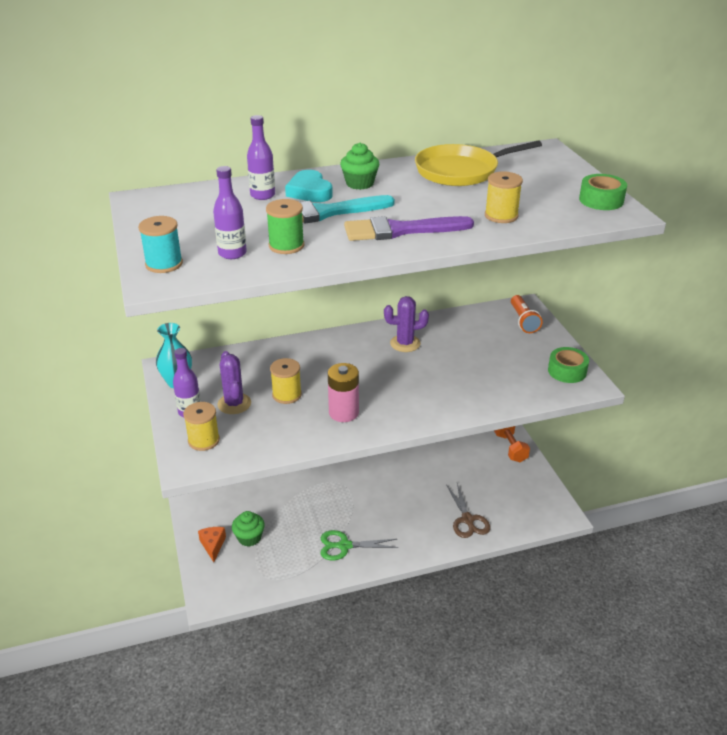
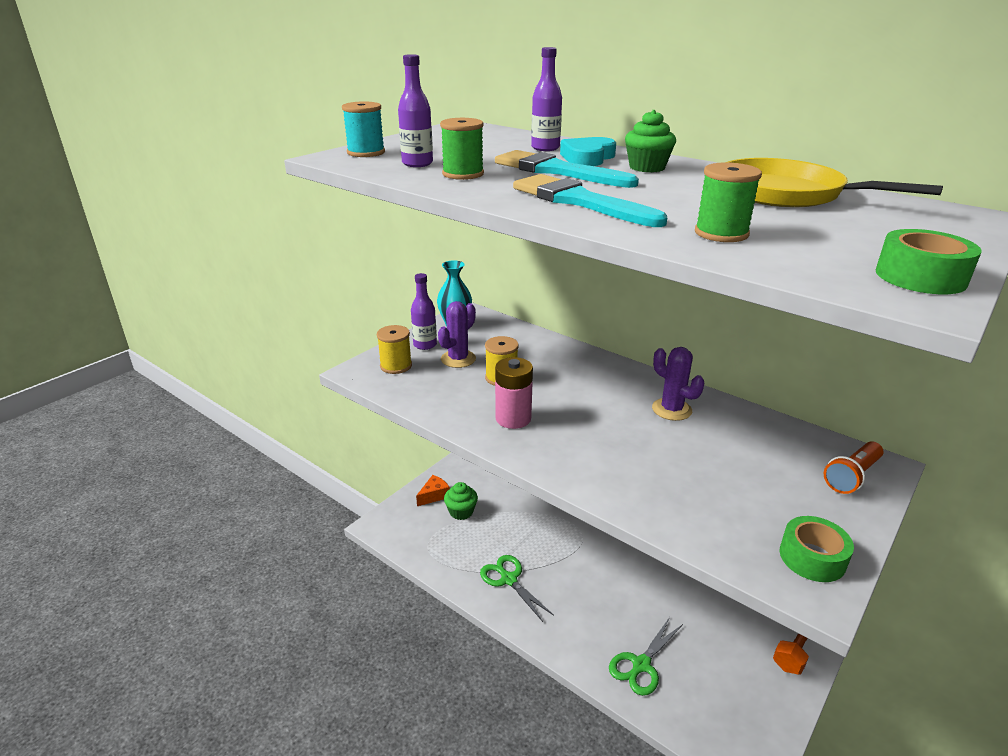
camera: 55 degrees right, 5 degrees down
(401, 230) = (580, 201): purple brush -> turquoise brush
(467, 520) = (641, 665): brown scissors -> green scissors
(501, 216) = (721, 233): yellow spool -> green spool

